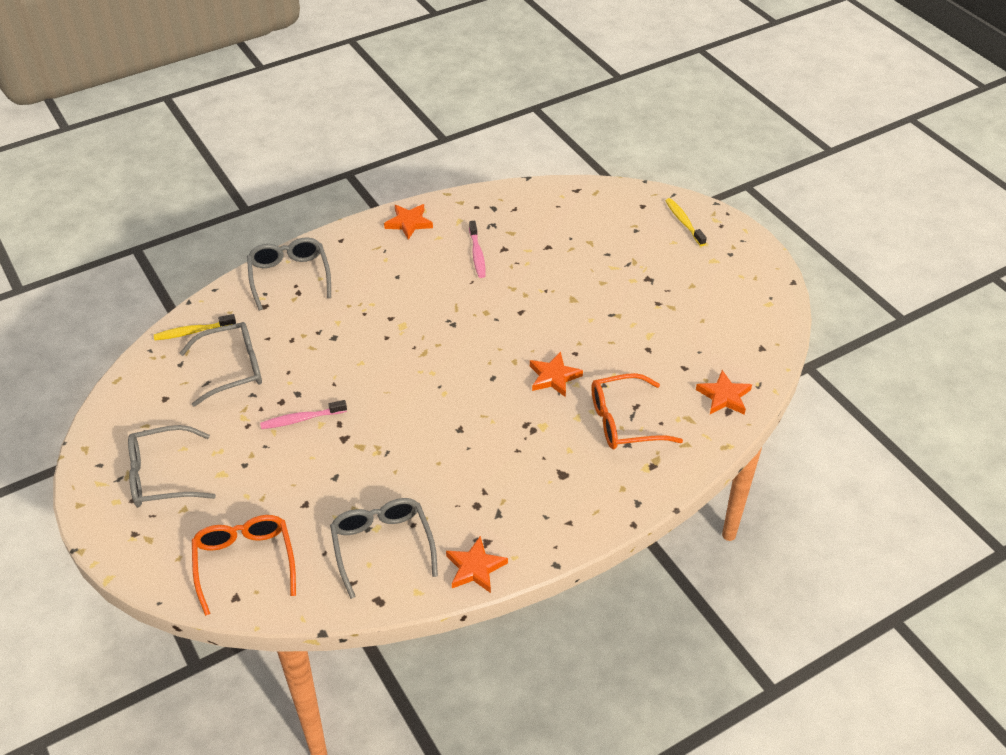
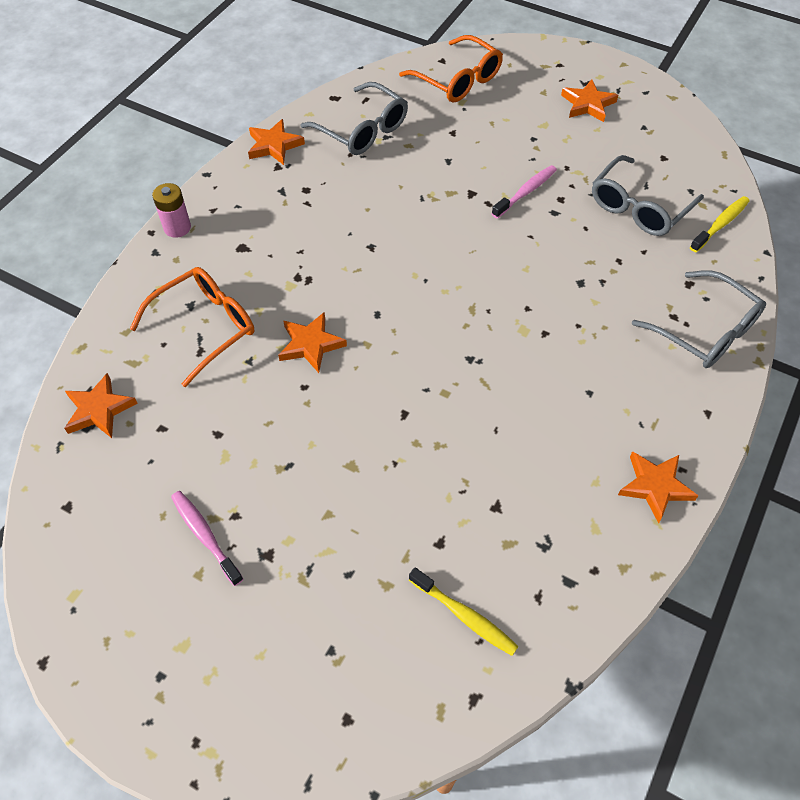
camera: 150 degrees right, 10 degrees up
(162, 476) = (588, 104): grey glasses -> orange star
(477, 254) = (523, 478): pink toothbrush -> pink toothbrush (205, 535)
(608, 518) = (177, 228): none -> pink battery
(683, 222) = (262, 715): yellow toothbrush -> yellow toothbrush (465, 616)

